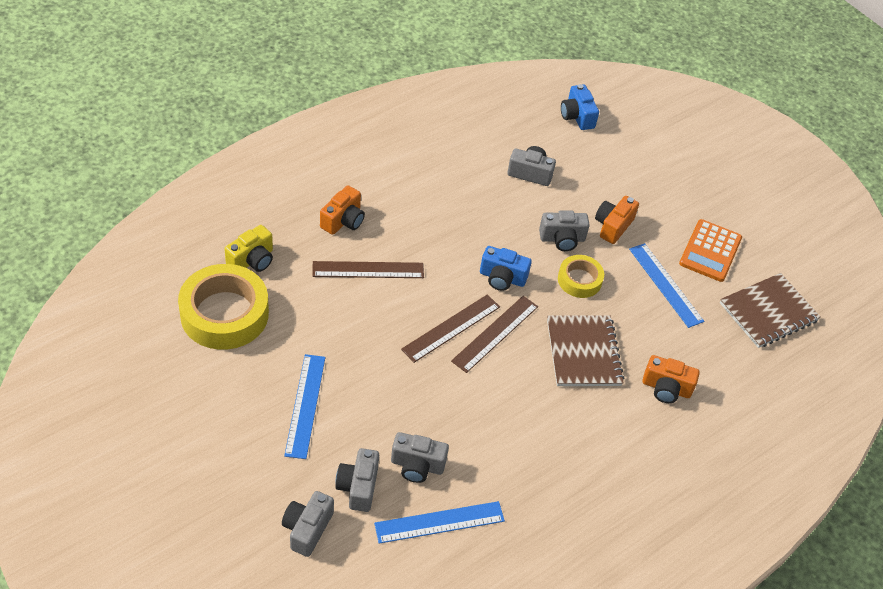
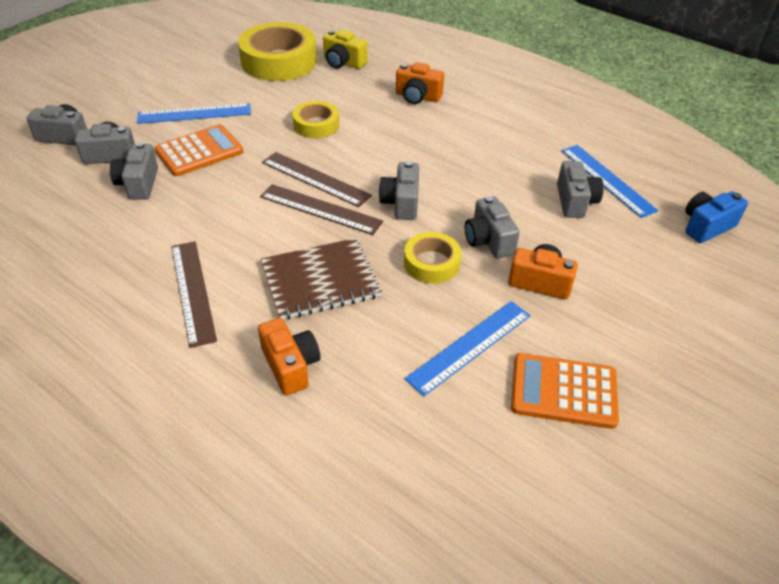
camera: 80 degrees right, 5 degrees down
(364, 309) = (316, 125): none -> yellow tape
(368, 270) = (364, 119): brown ruler -> brown ruler (192, 291)
(378, 409) = (199, 151): none -> orange calculator
(439, 522) = (73, 207): blue ruler -> blue ruler (607, 180)
(502, 278) = (401, 203): blue camera -> grey camera
(666, 388) = (291, 366): orange camera -> orange camera turned 150 degrees clockwise
(768, 312) = (482, 480): brown notebook -> none

